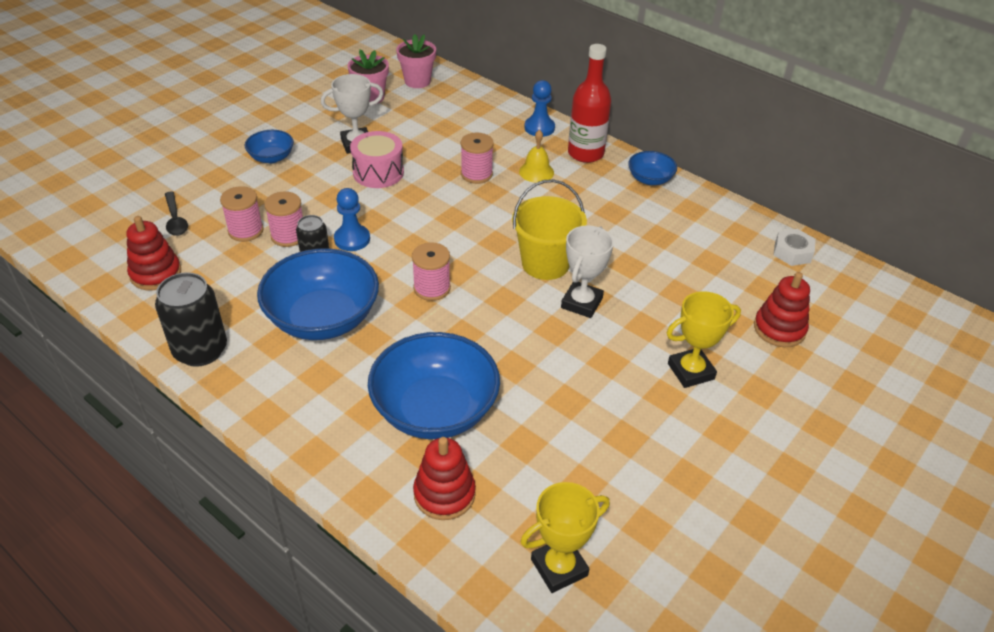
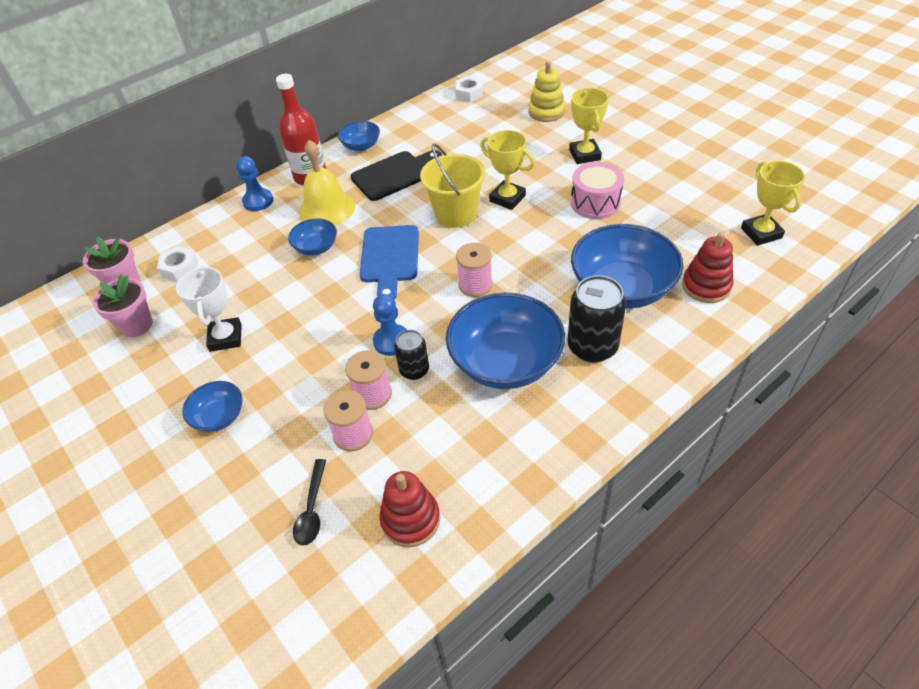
camera: 75 degrees left, 5 degrees up
(175, 220) = (312, 509): black spoon -> black spoon turned 105 degrees clockwise
(200, 350) = (541, 462): black can -> black can (592, 347)
(378, 172) = (286, 320): pink drum -> pink drum (595, 203)
(439, 104) = (180, 268): none -> white nut
(467, 224) = (390, 258): none -> blue cutting board
(476, 174) = (316, 247): pink spool -> blue bowl
(536, 172) = (327, 209): yellow bell -> yellow bell, size x1.70
(581, 303) = (507, 198): white trophy -> yellow trophy
(604, 210) = (394, 174): none -> black cutting board
(779, 329) = (546, 112): red stacking toy -> yellow stacking toy

